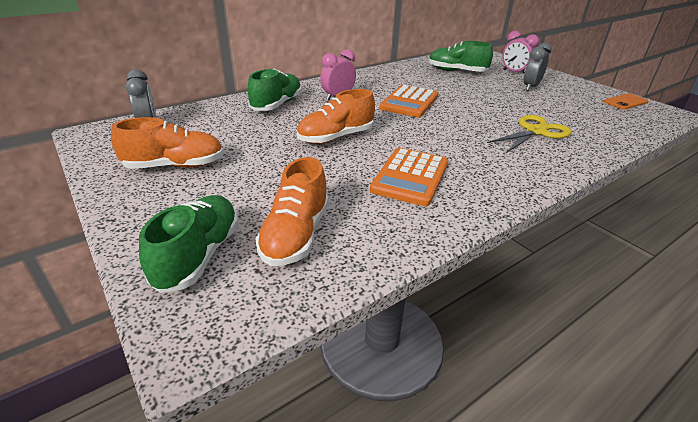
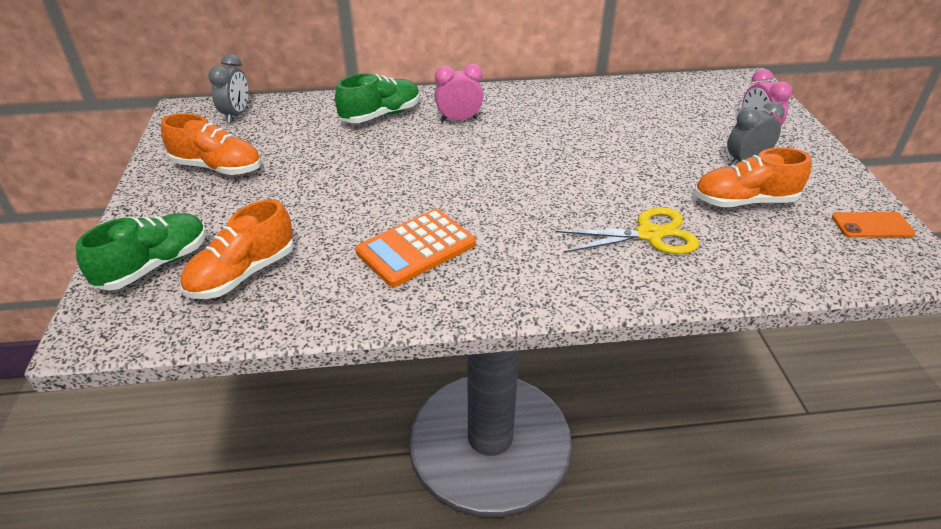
camera: 30 degrees right, 5 degrees up
(336, 137) = (395, 175): orange shoe -> orange shoe (744, 201)
(409, 102) = (537, 147): orange calculator -> none
(456, 71) = (666, 111): green shoe -> none

